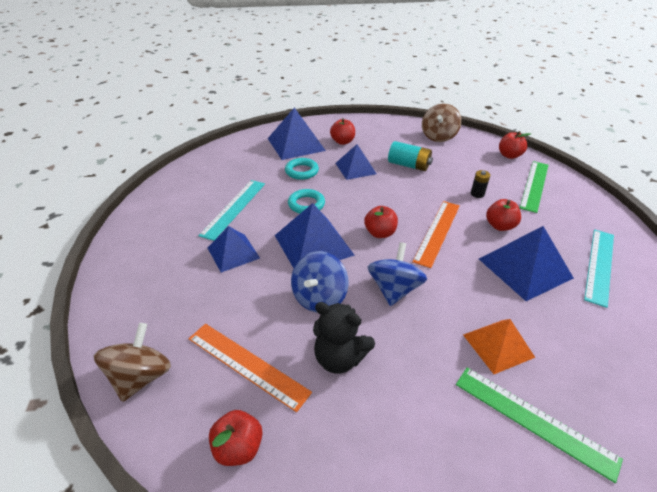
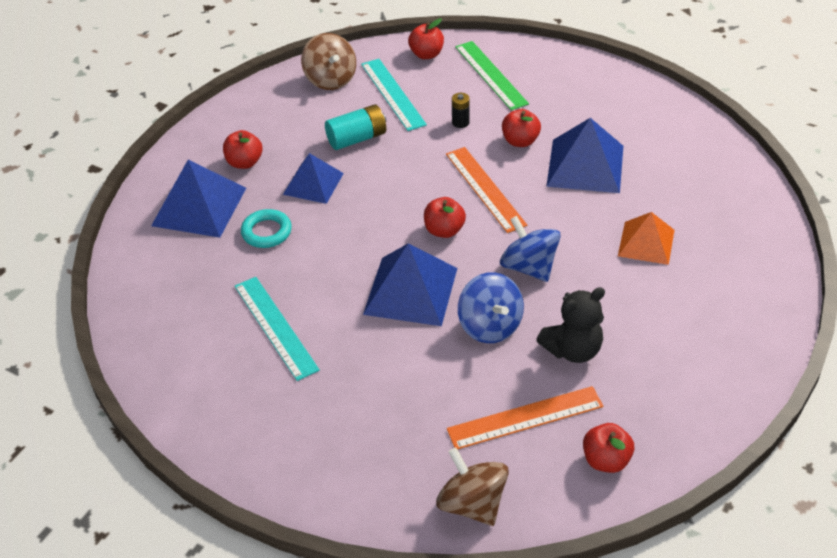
camera: 50 degrees left, 5 degrees up
(233, 252) = (357, 362): blue pyramid -> none
(306, 204) = (336, 261): turquoise ring -> none
(533, 420) = (721, 271): green ruler -> none
(600, 265) = (625, 119): turquoise ruler -> turquoise ruler (393, 94)

